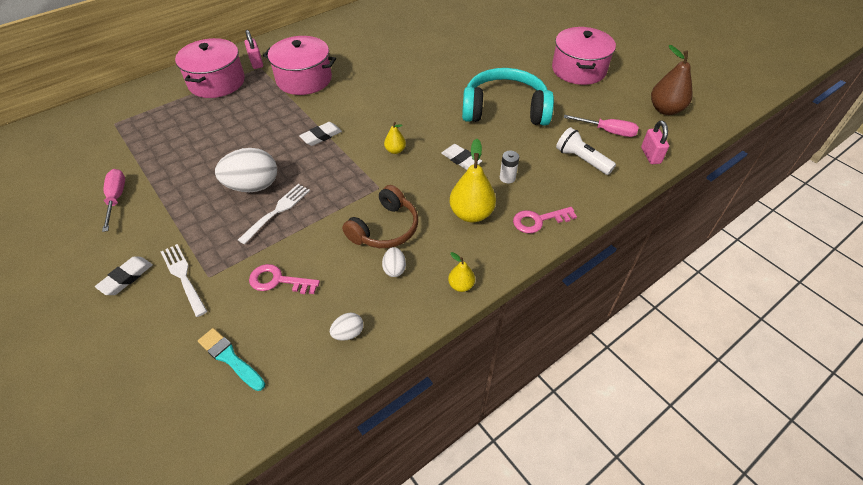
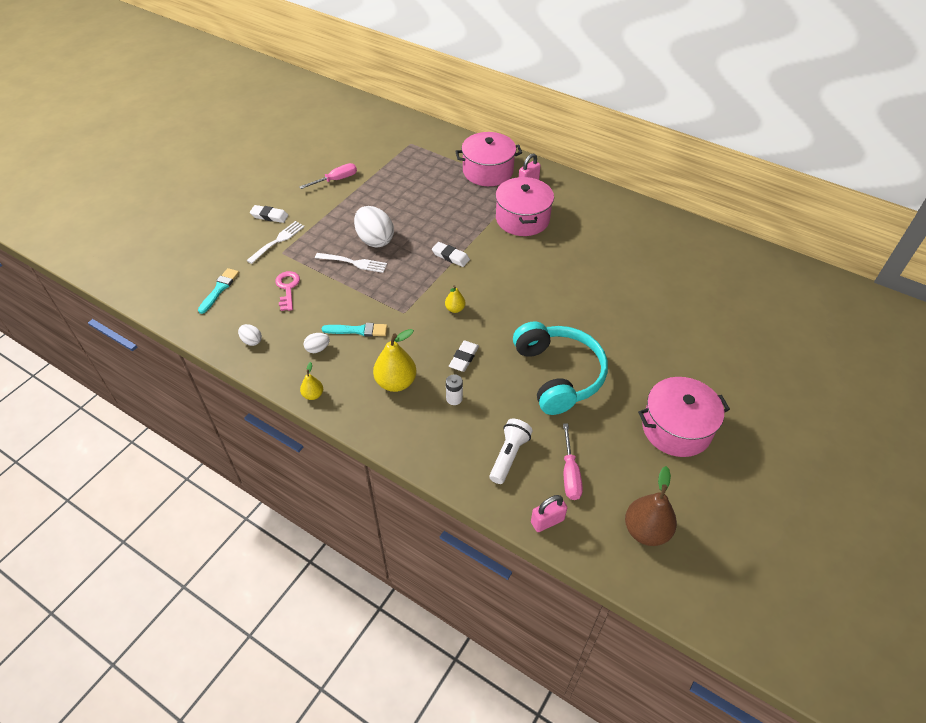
camera: 70 degrees right, 0 degrees up
(385, 228) = (358, 330): brown headphones -> turquoise brush
(538, 220) = (406, 434): pink key -> none

